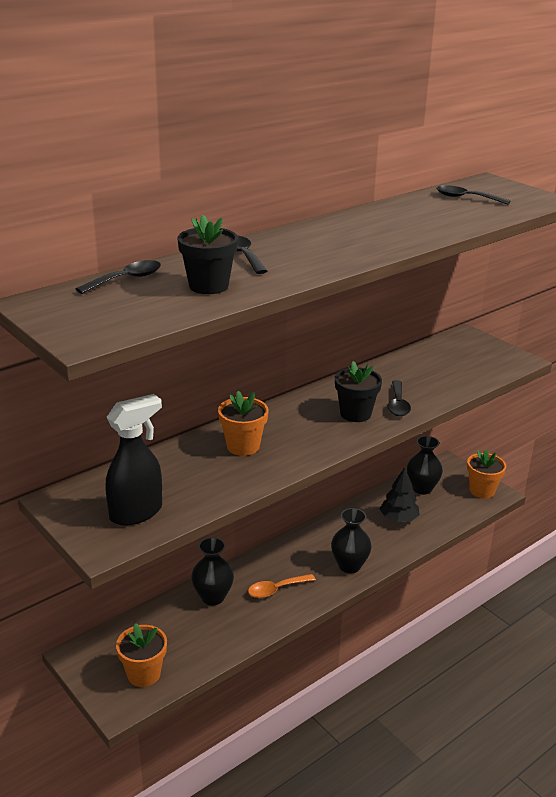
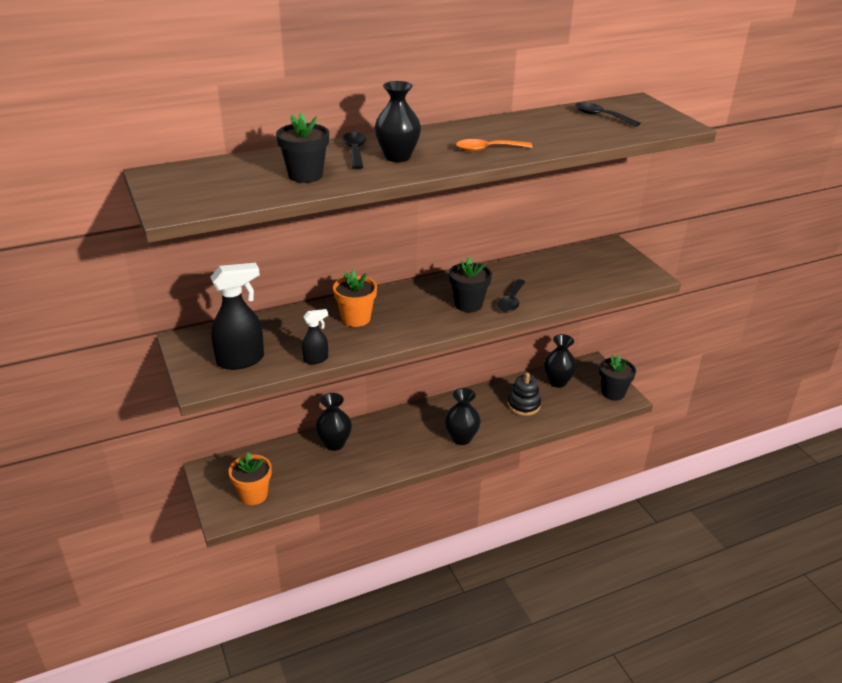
camera: 15 degrees right, 5 degrees up
(126, 279) = (243, 162): black spoon -> none
(222, 498) = (316, 359): none -> black spray bottle
(276, 590) = (389, 447): orange spoon -> orange spoon (487, 149)
(293, 257) = (397, 157): none -> black vase
(398, 519) = (523, 405): black tree -> black stacking toy
(482, 490) = (613, 393): orange flower pot -> black flower pot

